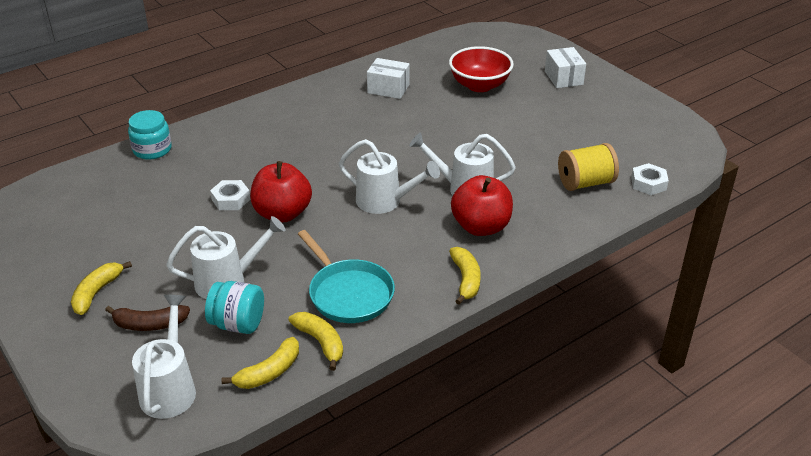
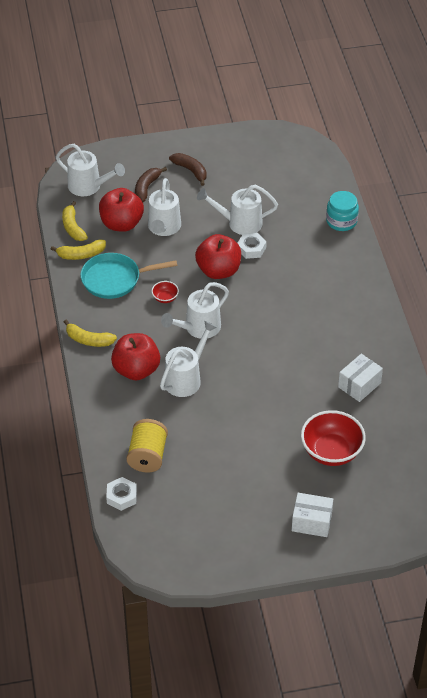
camera: 115 degrees right, 10 degrees up
(97, 292) = (190, 171): yellow banana -> brown banana
(188, 221) = (239, 223): none -> white watering can
(238, 324) = (121, 224): turquoise jar -> red apple
(354, 240) = (165, 298): none -> red bowl

